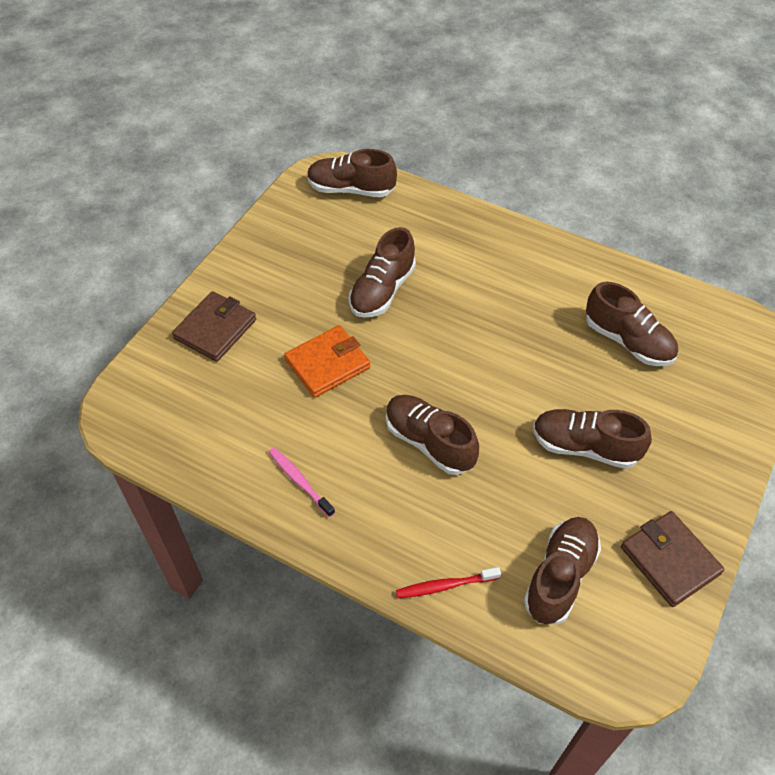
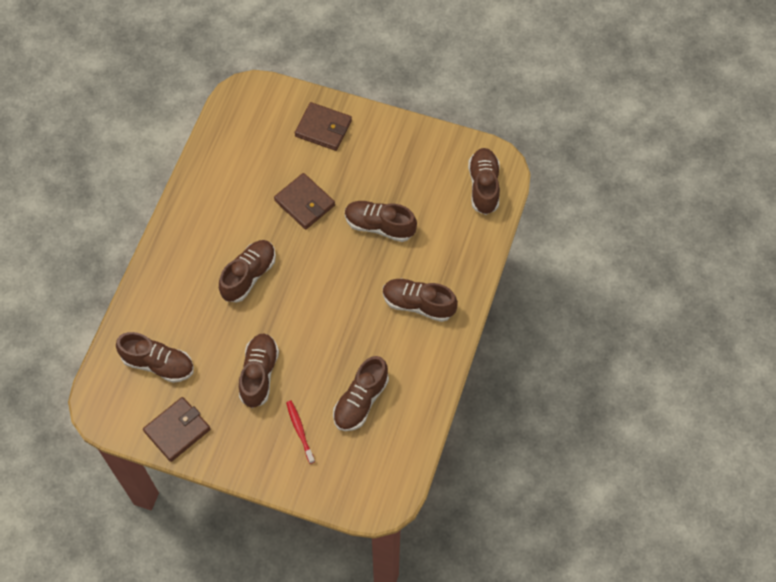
camera: 80 degrees right, 10 degrees up
(299, 481) = (208, 205): pink toothbrush -> none
(327, 364) = (304, 203): orange wallet -> brown wallet
(445, 586) = (145, 298): red toothbrush -> red toothbrush (300, 431)
(500, 269) = (418, 304): none -> brown shoe

